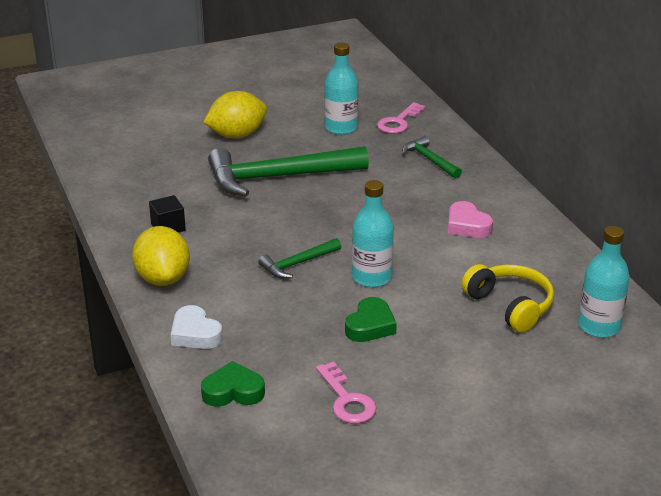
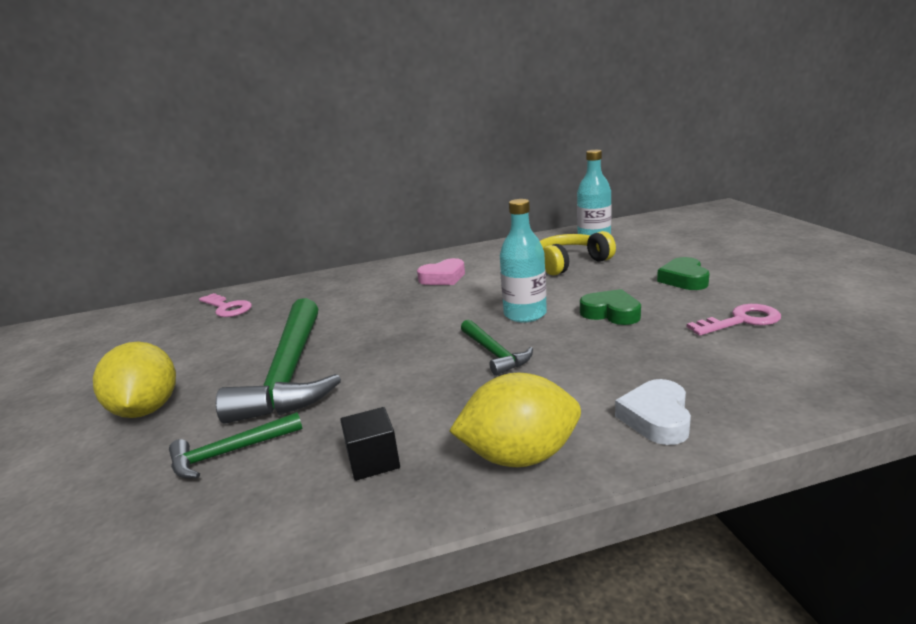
camera: 80 degrees left, 10 degrees down
(195, 334) = (656, 418): white heart -> white heart turned 135 degrees clockwise
(233, 391) = (767, 383): green heart -> green heart (684, 279)
(341, 128) = (206, 337): turquoise bottle -> none
(430, 160) = (318, 293): green hammer -> green hammer (230, 452)

